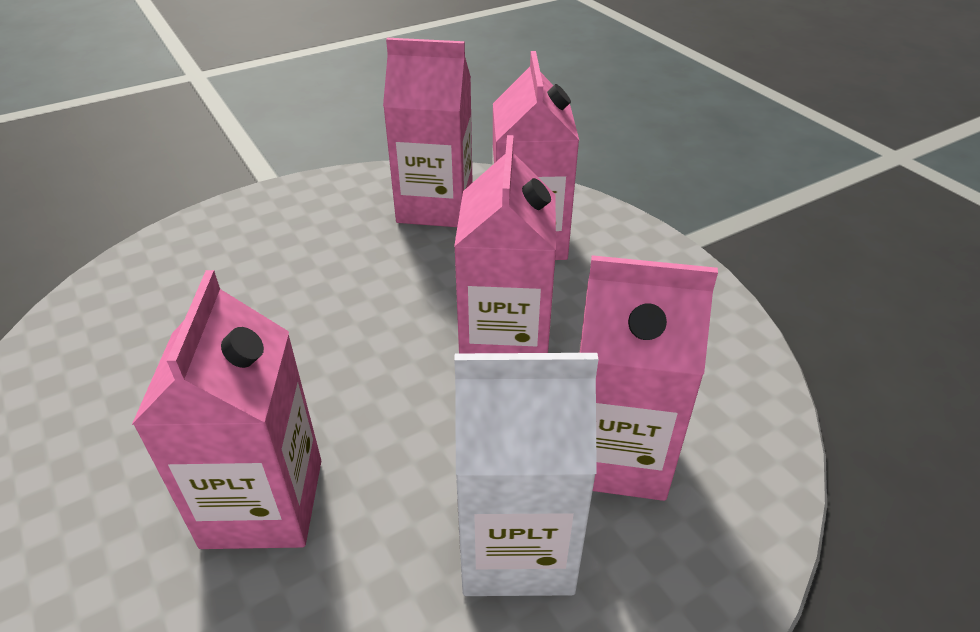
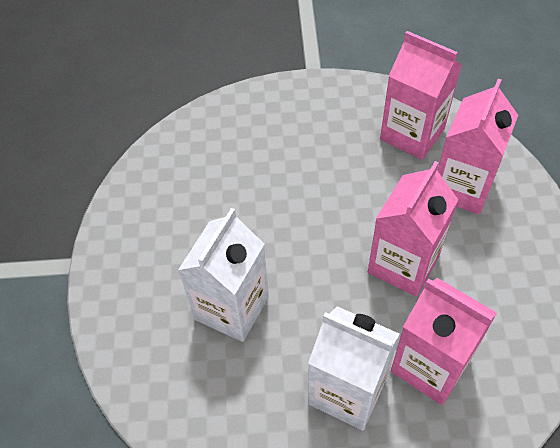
camera: 30 degrees right, 15 degrees up
(263, 503) = (231, 308): pink carton -> white carton

